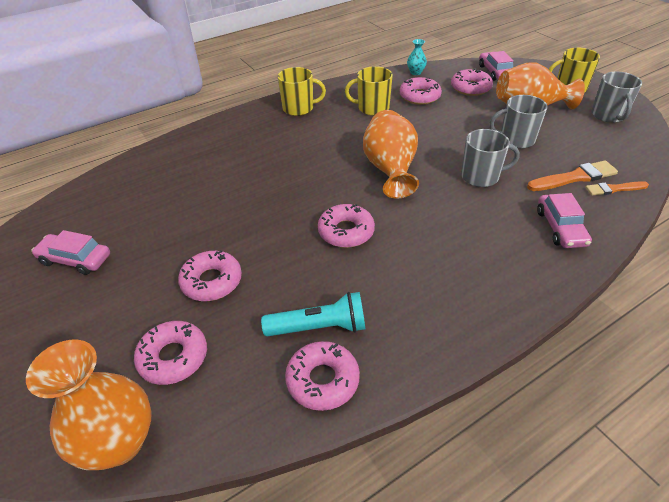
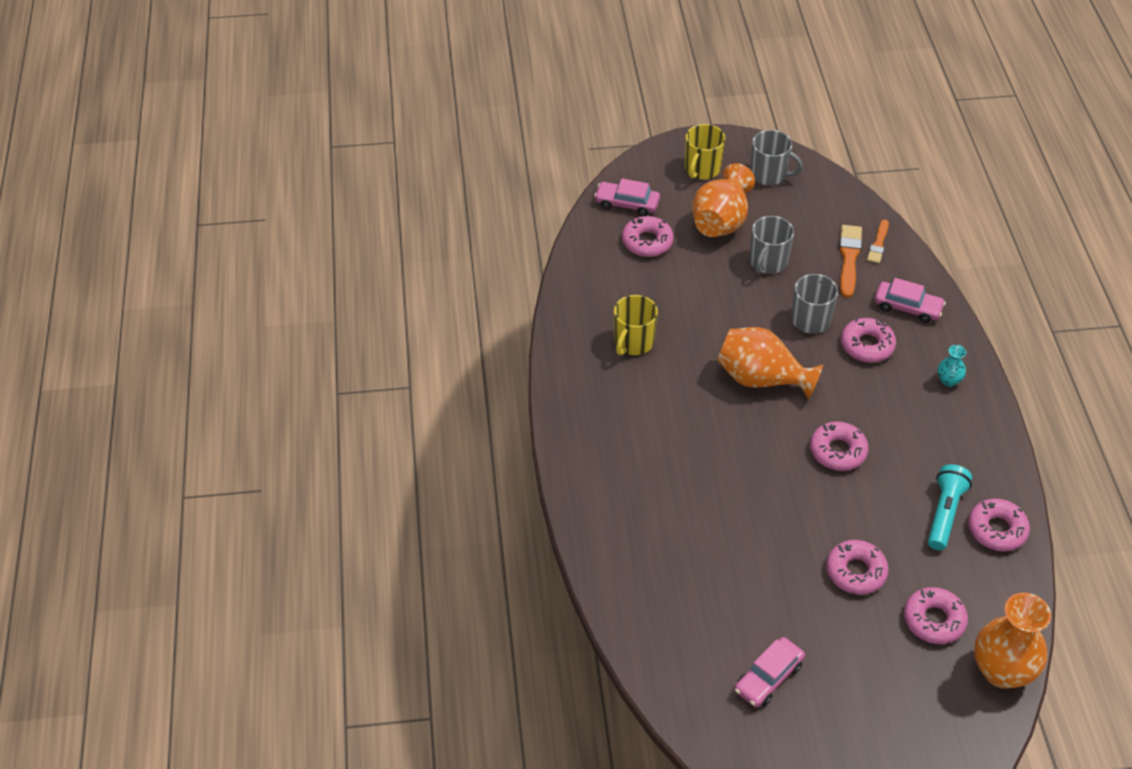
camera: 65 degrees left, 5 degrees up
(299, 108) = (588, 407): yellow mug -> none
(415, 72) = (577, 268): turquoise vase -> turquoise vase (948, 380)
(419, 96) = (636, 292): pink donut -> pink donut (867, 345)

